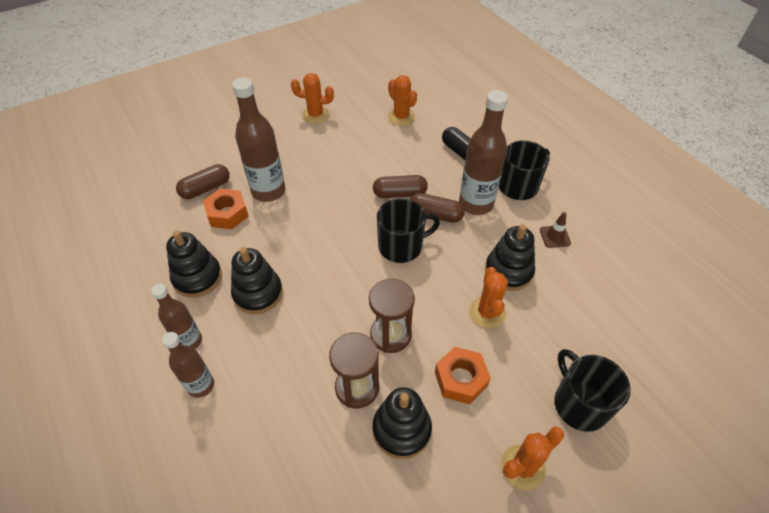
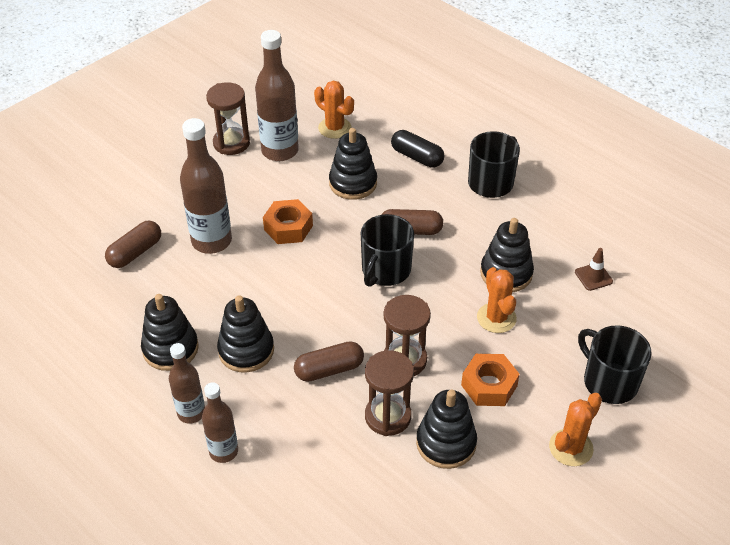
camera: 15 degrees left, 5 degrees down
(227, 214) = (174, 275): orange nut -> orange nut (288, 227)
(315, 115) = (231, 143): orange cactus -> brown hourglass
(399, 194) = (363, 215): brown capsule -> brown capsule (329, 369)
(400, 165) = (353, 183): none -> black stacking toy
(402, 246) = (385, 270): black mug -> black mug turned 150 degrees clockwise
(476, 204) = (451, 210): brown bottle -> brown bottle (280, 151)
(555, 236) = (544, 228): brown traffic cone -> brown traffic cone (593, 277)

